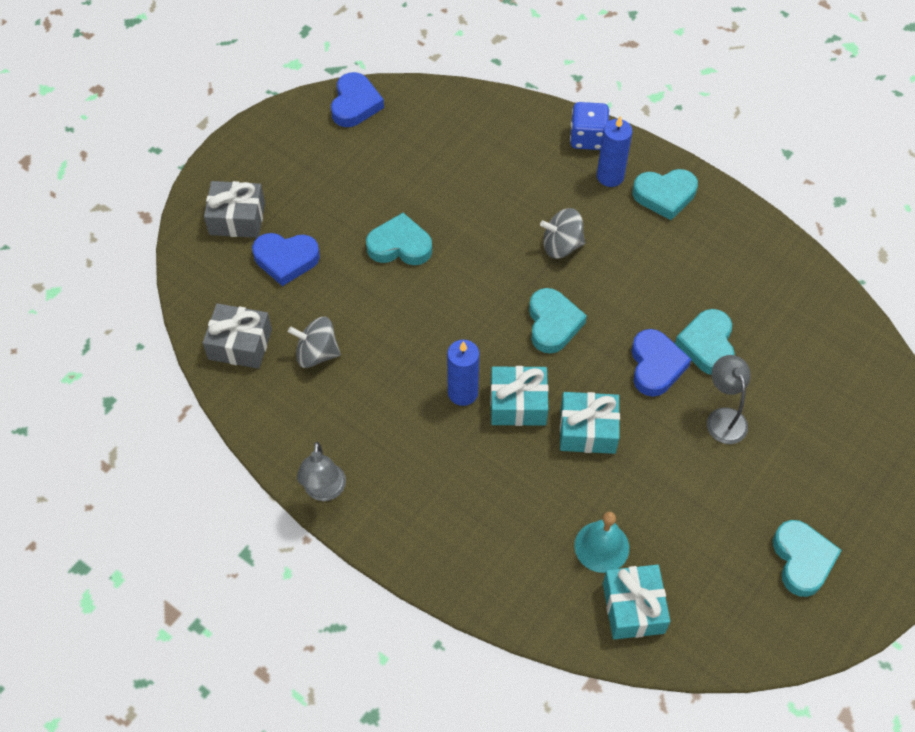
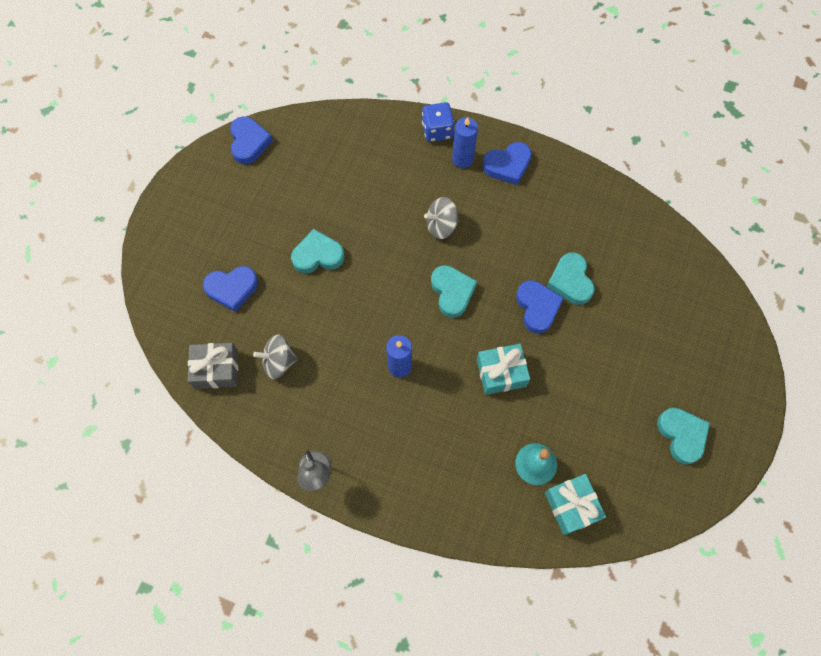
camera: 15 degrees left, 10 degrees up
(237, 218) = (183, 263): grey gift -> none
(518, 404) = (444, 364): turquoise gift -> none
(665, 195) = (507, 165): turquoise heart -> blue heart
(723, 417) = (597, 337): grey lamp -> none

